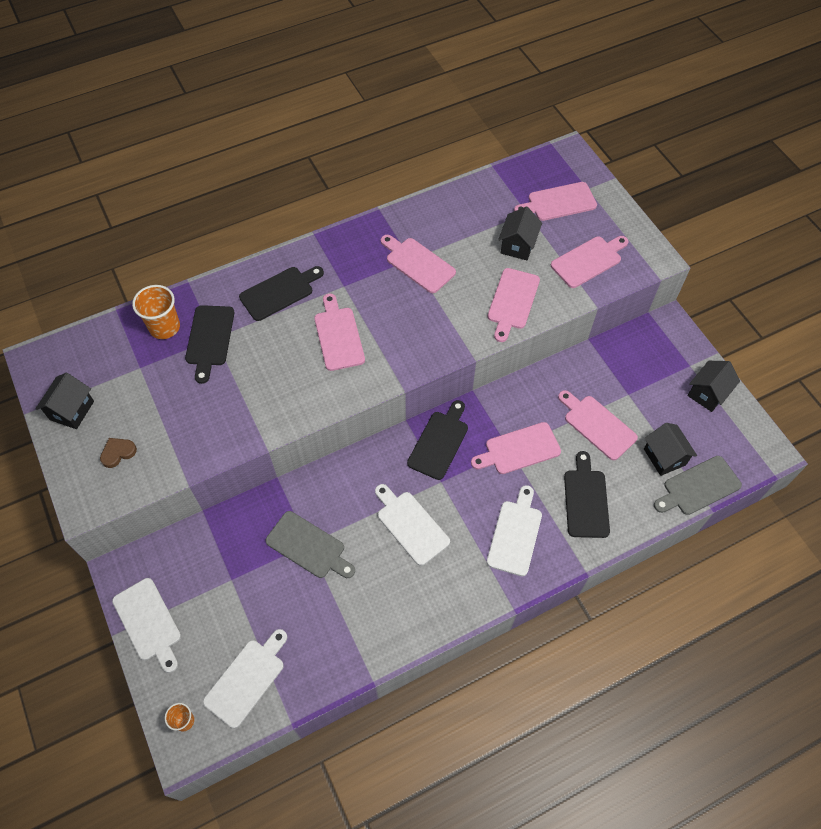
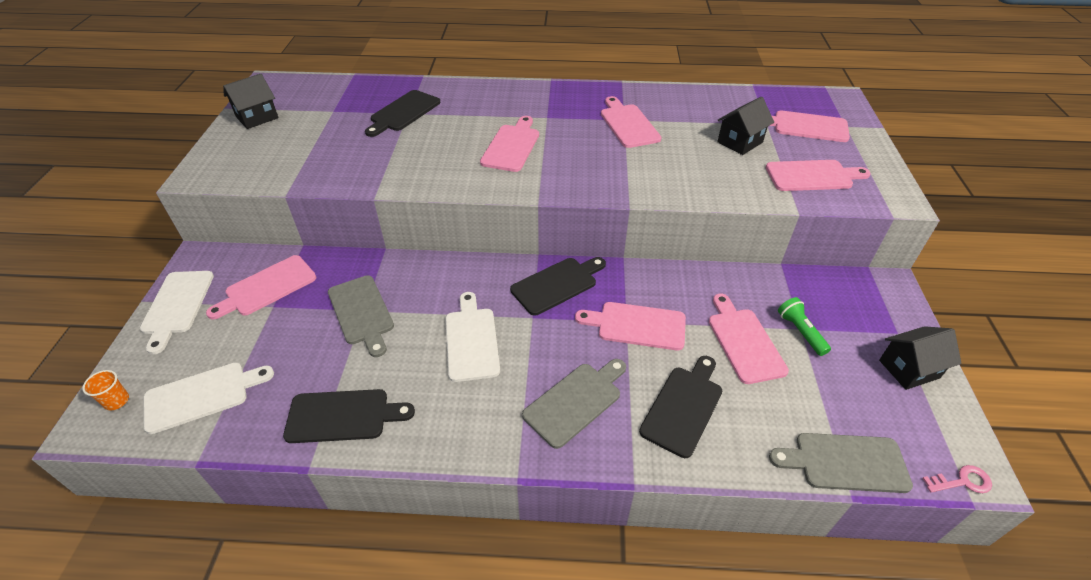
camera: 30 degrees right, 15 degrees down
(118, 453) = (258, 154): brown heart -> none
(164, 327) = (377, 95): orange cup -> none
(279, 292) = (488, 104): black cutting board -> black cutting board (343, 416)
(512, 301) = (704, 179): pink cutting board -> pink cutting board (267, 287)
(515, 534) = (575, 401): white cutting board -> grey cutting board
(629, 397) = (800, 332): none -> green flashlight
(664, 457) = (813, 408): black house -> none
(765, 464) = (962, 481): none -> pink key

